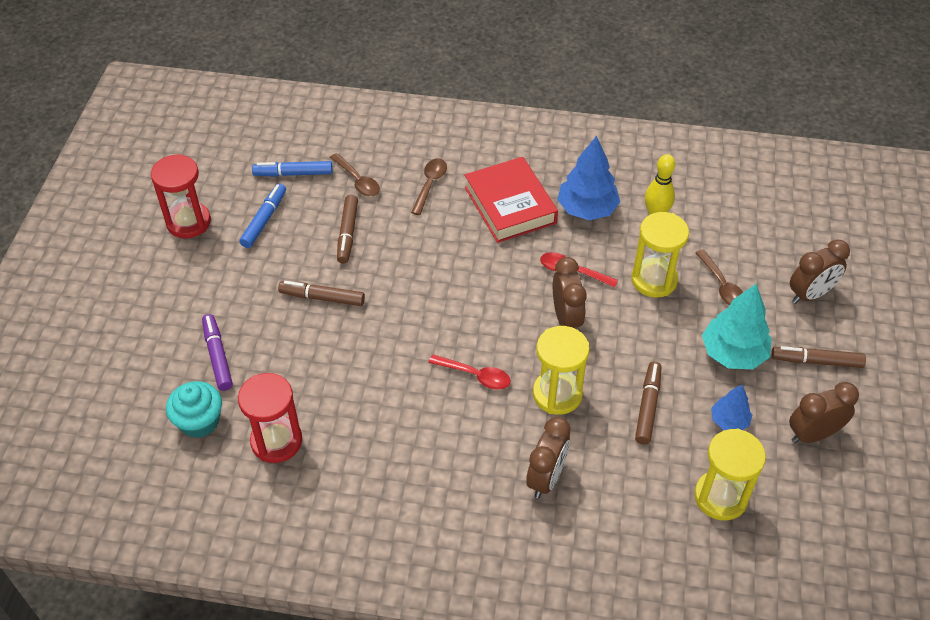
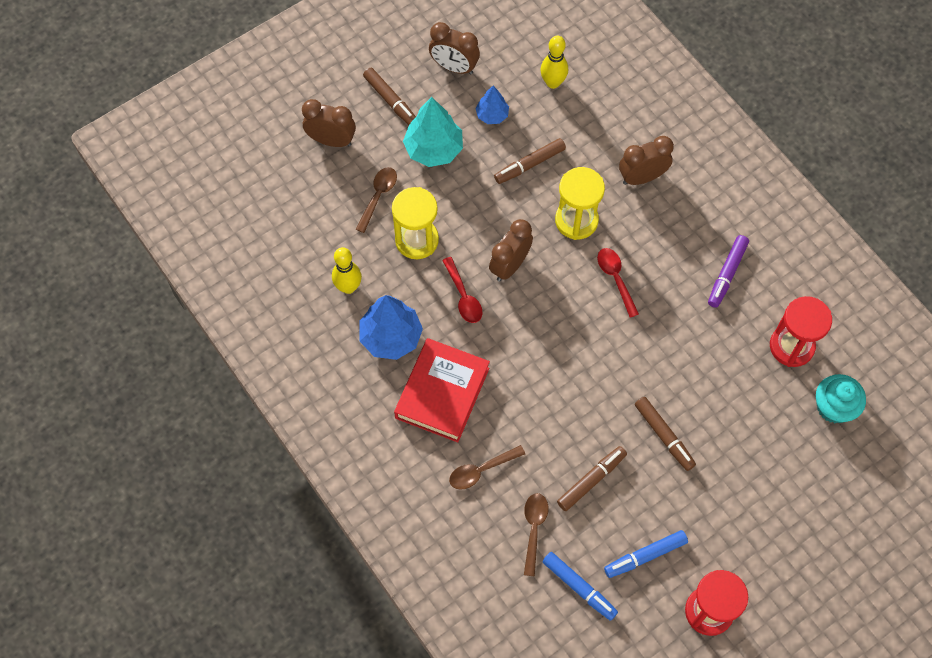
camera: 135 degrees left, 15 degrees up
(217, 356) = (782, 451): purple marker -> purple marker (727, 274)
(720, 497) = (553, 82): yellow hourglass -> yellow bowling pin

